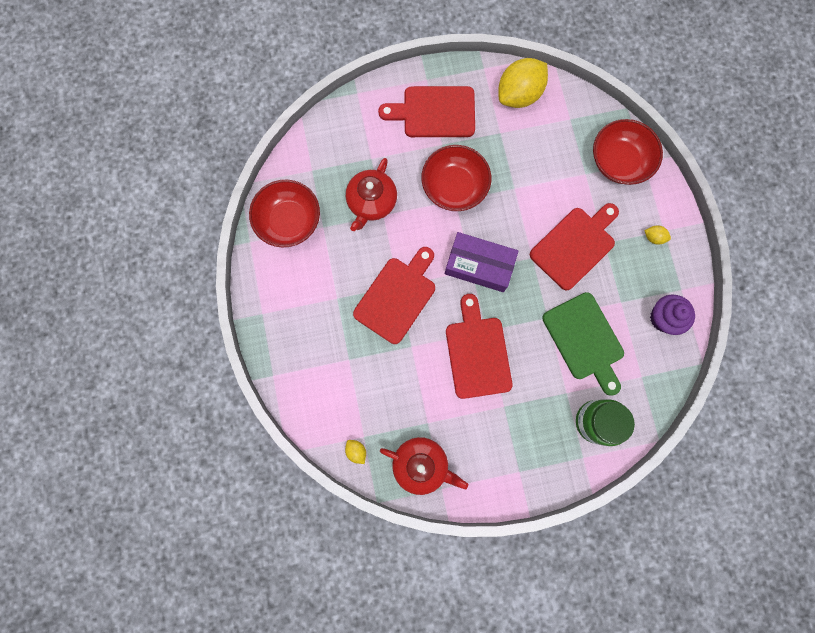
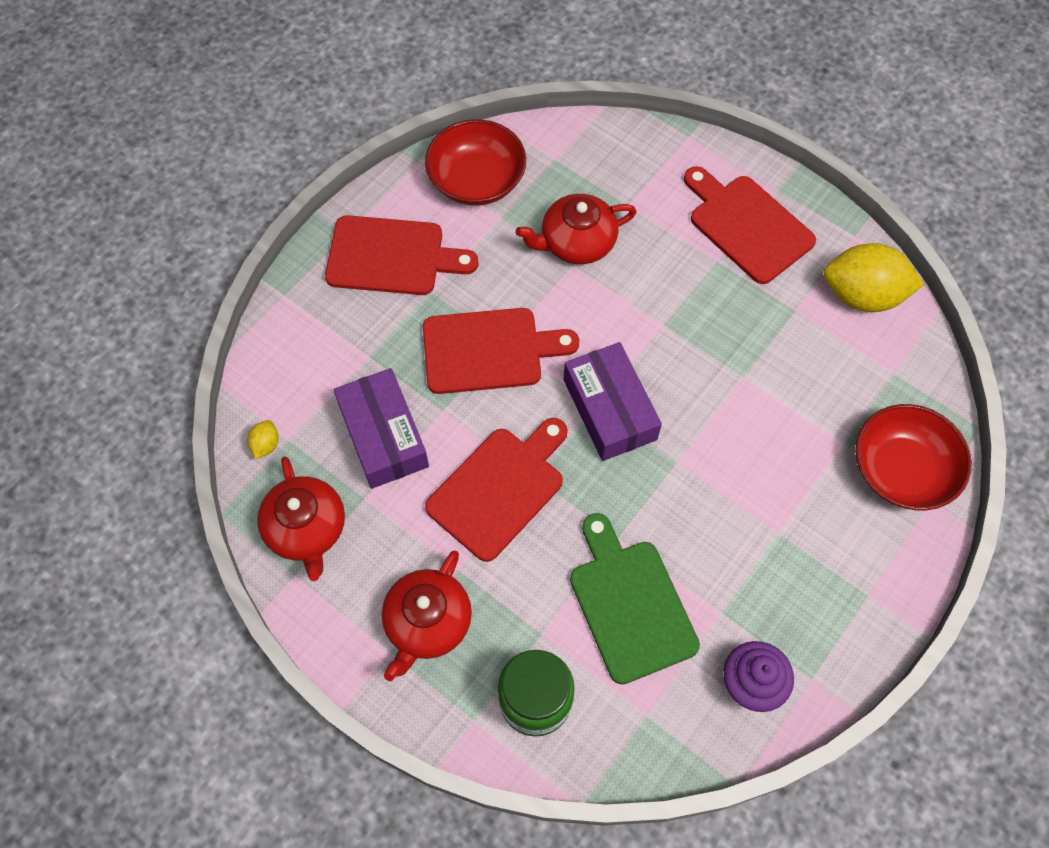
camera: 50 degrees right, 15 degrees down
(401, 387) = (383, 436): none -> purple box
(454, 186) = (679, 311): red bowl -> none
(518, 442) = (427, 623): none -> red teapot
(575, 246) = (740, 500): red cutting board -> red cutting board (391, 257)
(584, 340) = (630, 604): green cutting board -> green cutting board turned 135 degrees clockwise
(653, 237) = (845, 588): yellow lemon -> none

